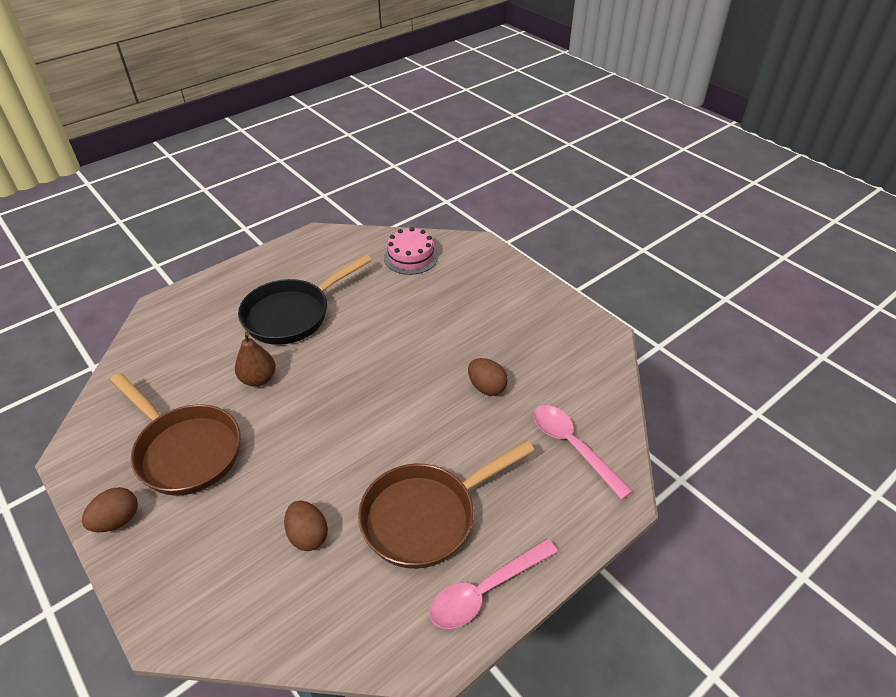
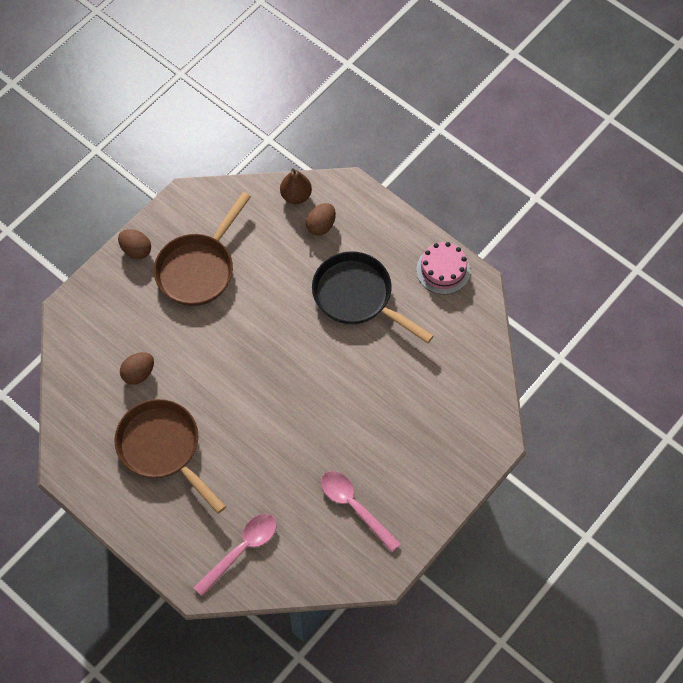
camera: 80 degrees right, 20 degrees up
(258, 379) = (276, 294): brown pear -> brown pear (296, 196)
(411, 257) = (461, 379): pink cake -> pink cake (443, 270)
(485, 590) = (110, 497): pink spoon -> pink spoon (354, 507)
(486, 387) = (296, 475): brown egg -> brown egg (321, 225)

